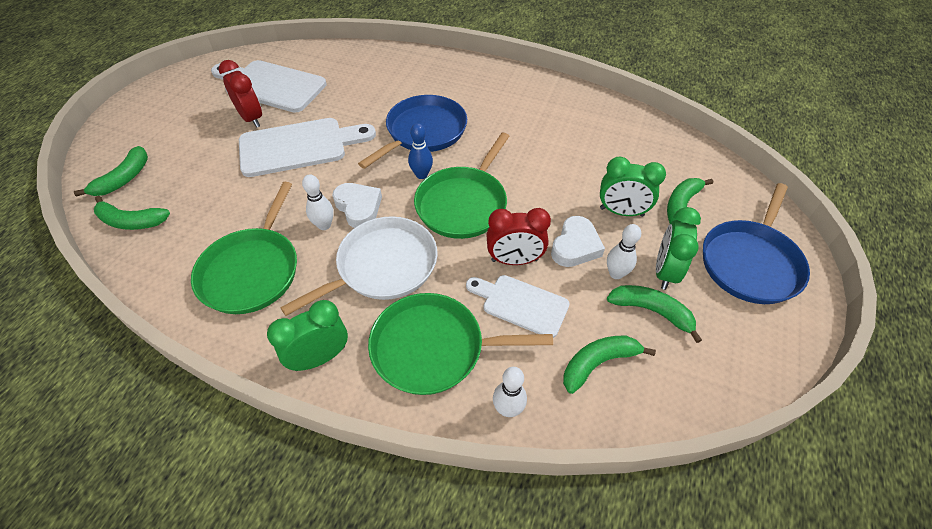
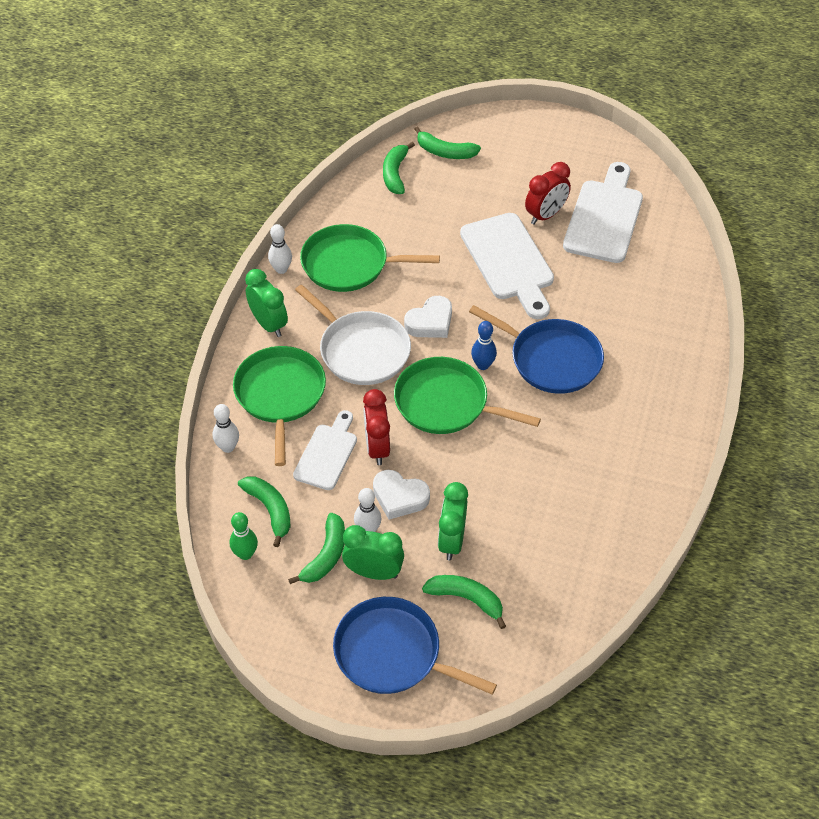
camera: 85 degrees right, 0 degrees up
(324, 225) = (405, 301): white bowling pin -> white bowling pin (281, 269)
(660, 390) = (245, 554): none -> green bowling pin

